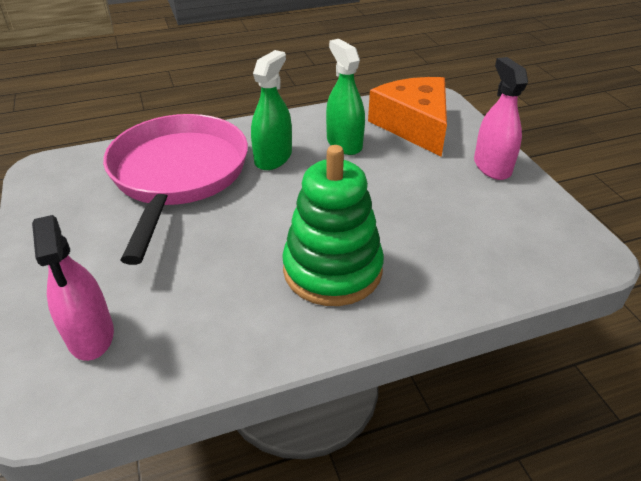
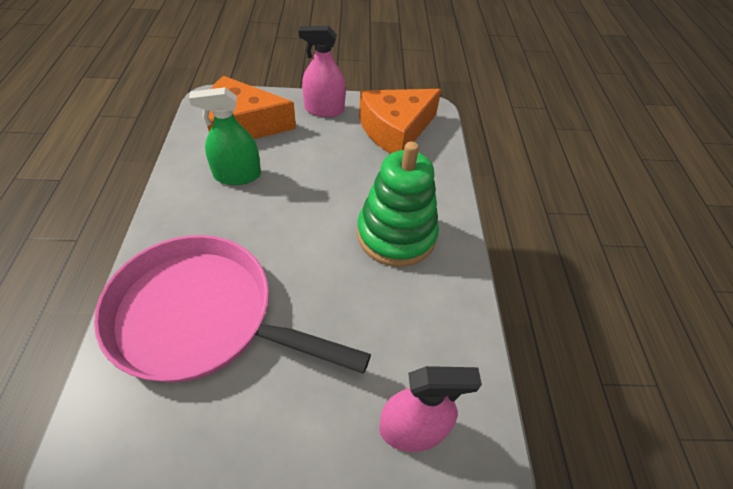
camera: 75 degrees left, 10 degrees up
(273, 158) = (225, 230): green spray bottle -> none
(513, 230) = (395, 130): none -> orange cheese

